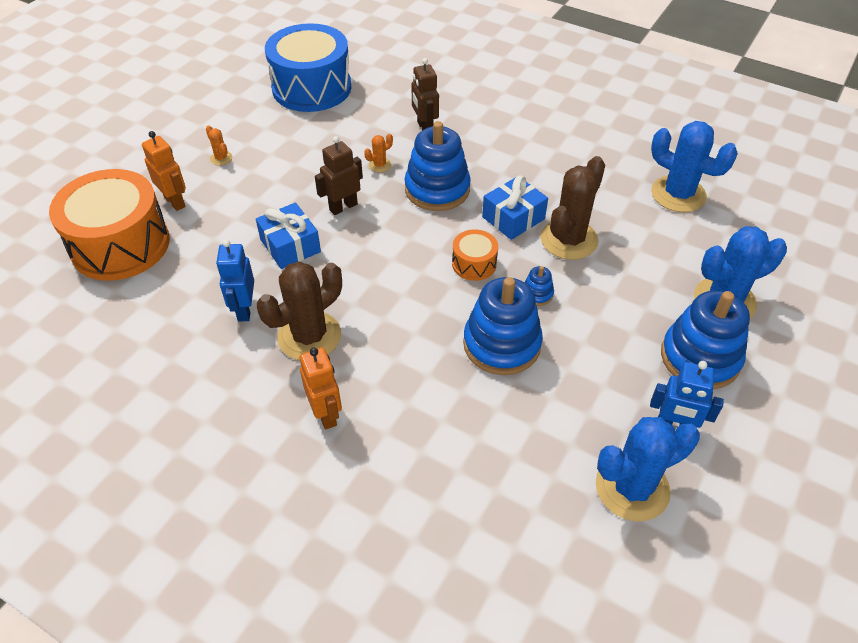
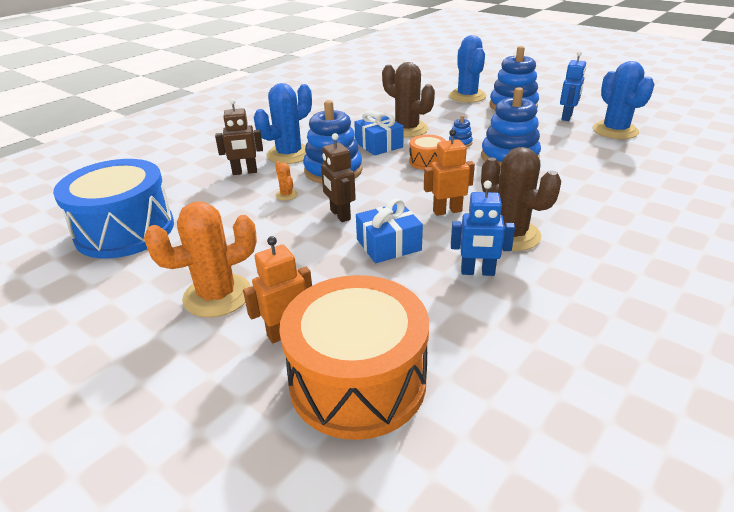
camera: 80 degrees left, 15 degrees down
(221, 158) = (217, 295): orange cactus -> orange cactus, size x2.32
(326, 414) = (595, 227): orange robot -> orange robot (447, 211)
(678, 194) = (371, 97): blue cactus -> blue cactus (289, 154)

